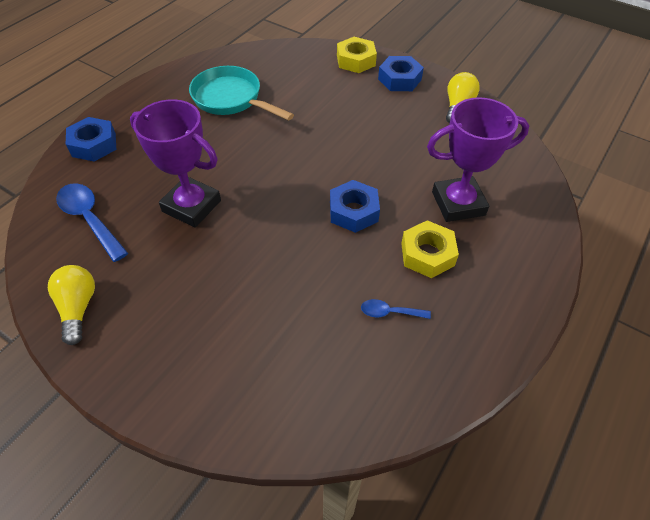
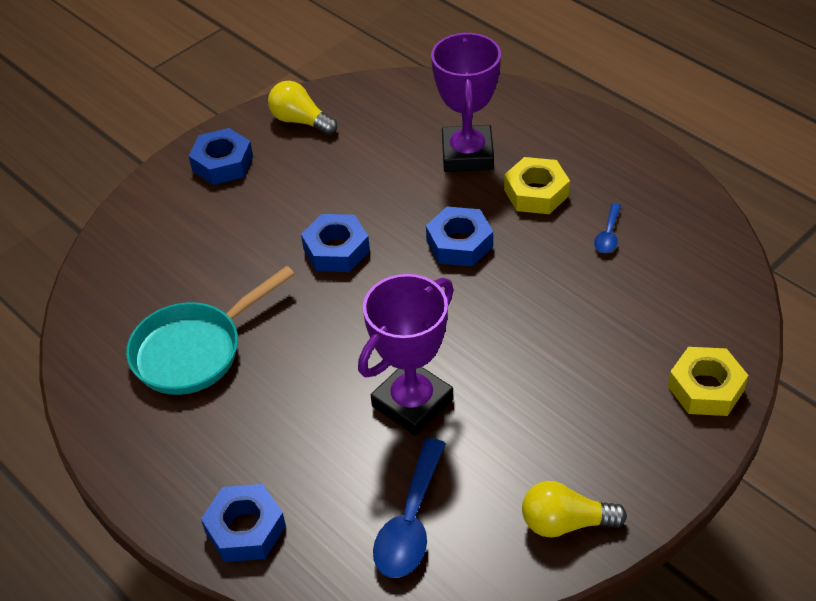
camera: 75 degrees left, 5 degrees down
(90, 219) = (410, 522): blue spoon -> blue spoon turned 45 degrees counterclockwise
(330, 146) = (336, 250): none -> blue nut
(356, 60) = (159, 201): yellow nut -> yellow nut (706, 388)

